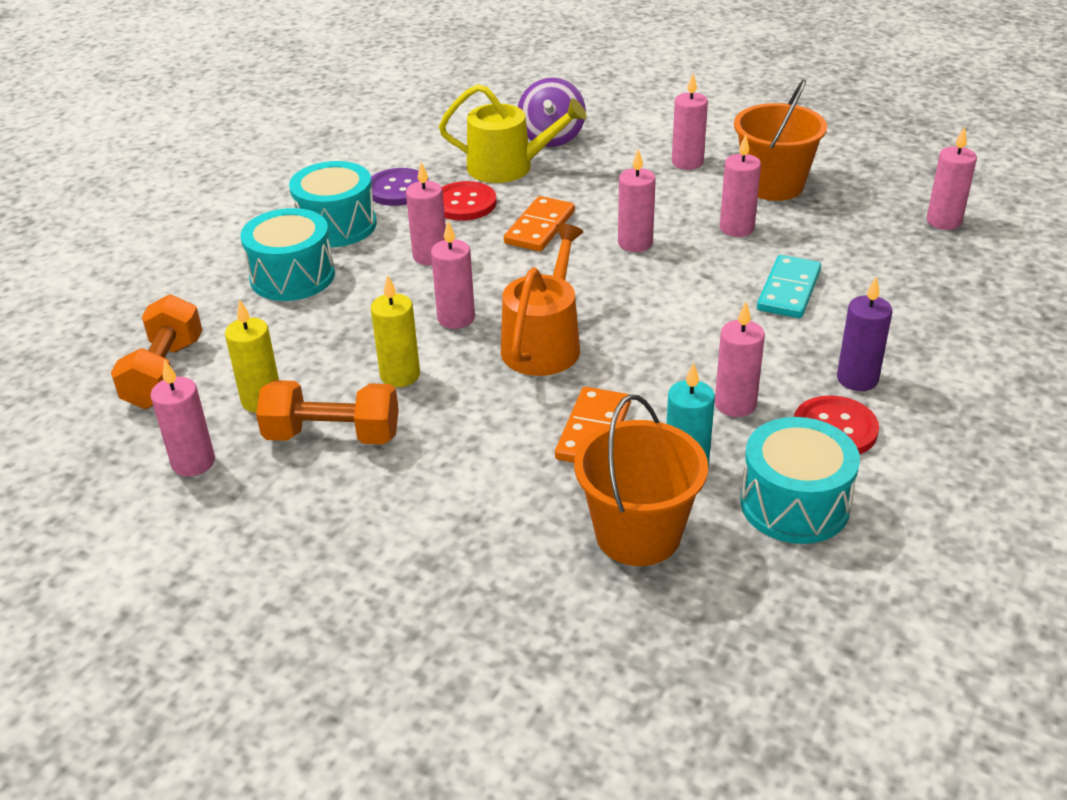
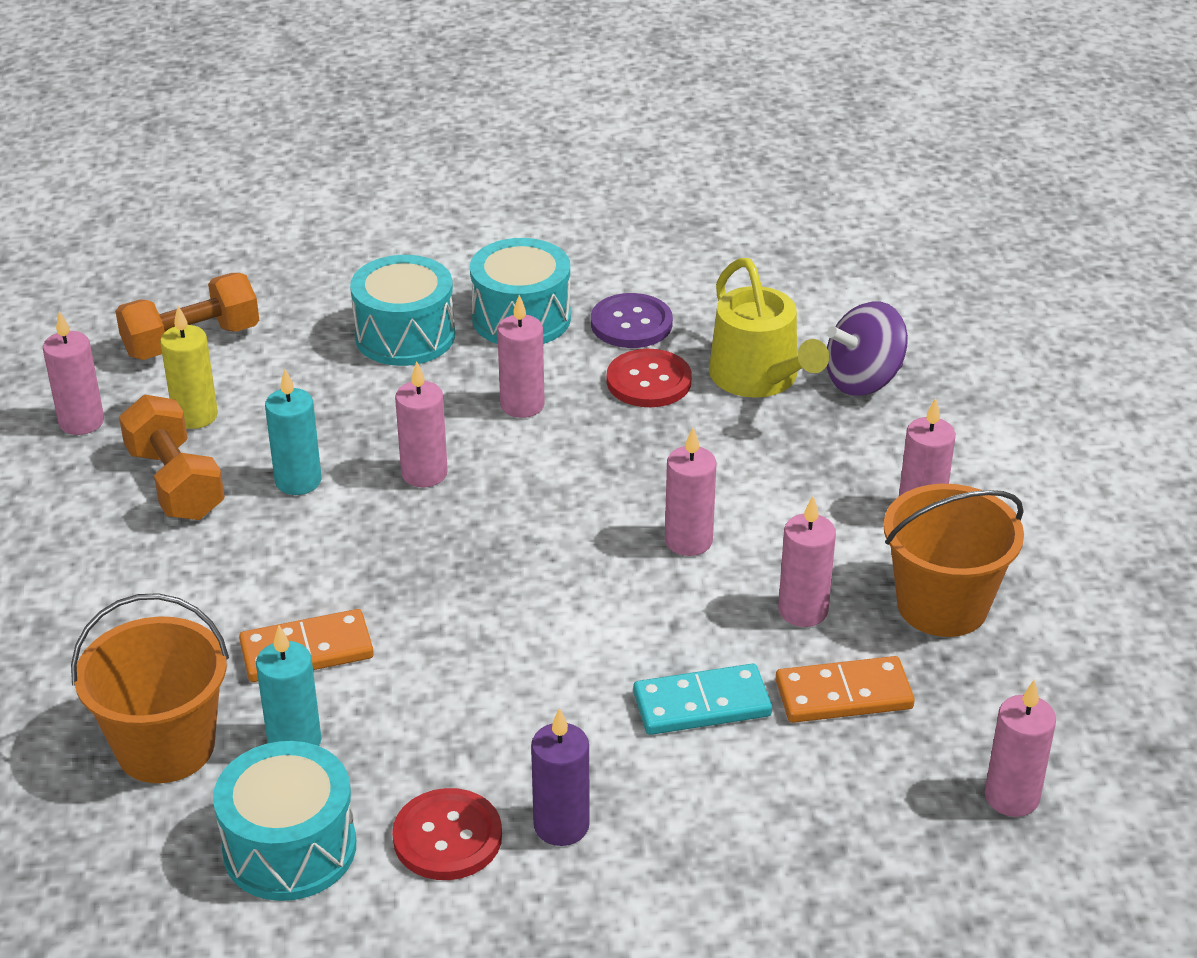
camera: 55 degrees right, 0 degrees up
(400, 375) = (298, 481): yellow candle -> turquoise candle
(539, 227) = (652, 456): orange domino -> orange domino (843, 694)
(544, 343) = (430, 553): orange watering can -> none
(735, 404) = (433, 740): pink candle -> none

